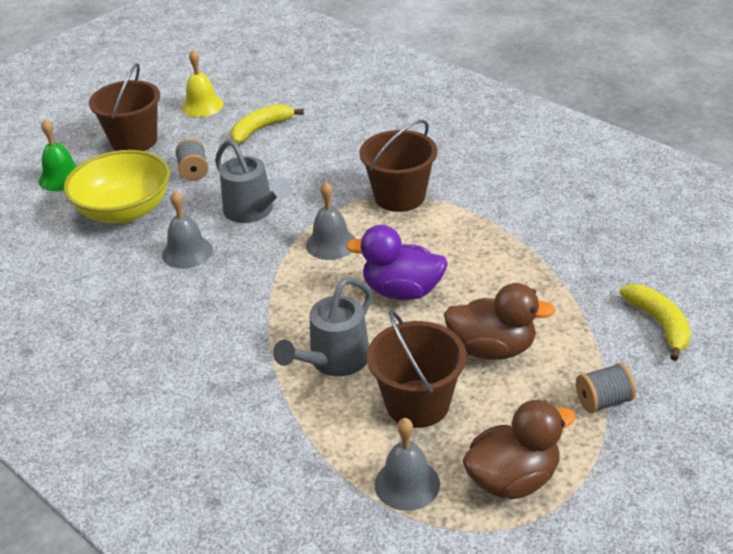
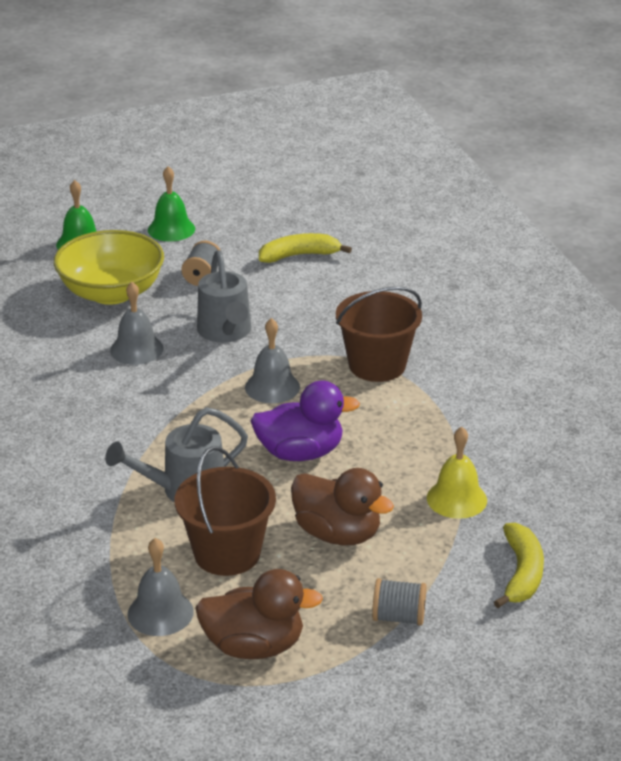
camera: 25 degrees right, 5 degrees down
(134, 141) = (171, 229): brown bucket -> green bell
(202, 106) = (262, 214): yellow bell -> yellow bell (456, 499)
(402, 291) = (300, 453): purple duck -> purple duck turned 135 degrees clockwise

